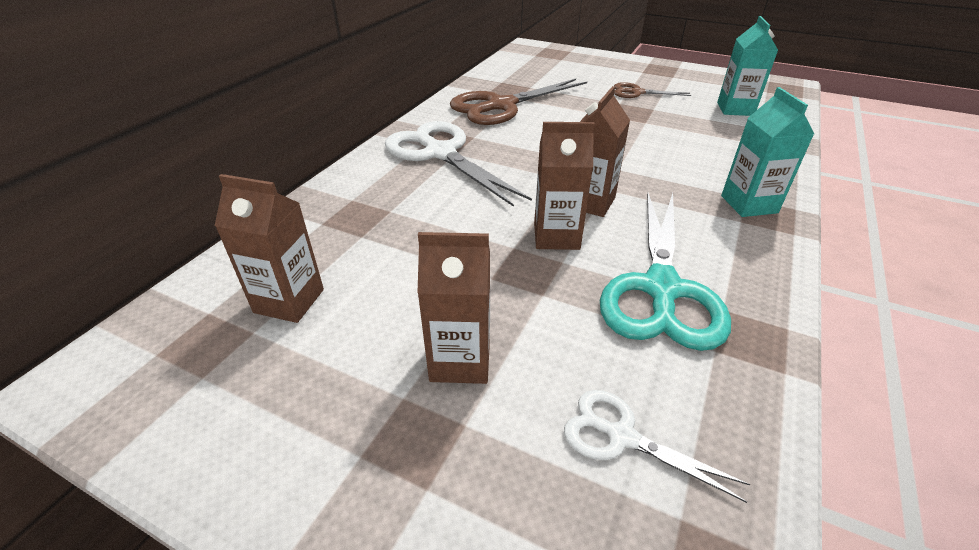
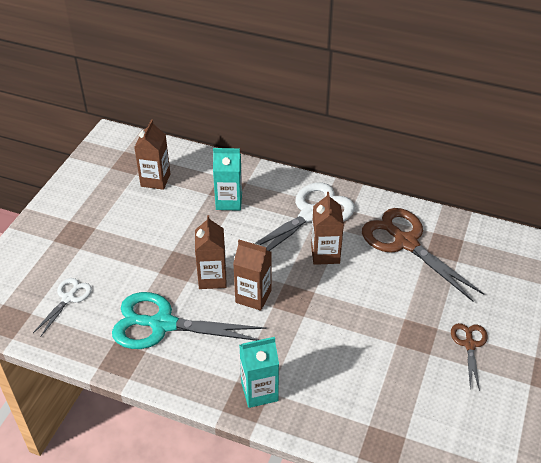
camera: 85 degrees right, 5 degrees up
(460, 360) = (114, 243): brown carton -> brown carton (325, 254)
(735, 109) = (449, 426): turquoise carton -> turquoise carton (229, 201)

